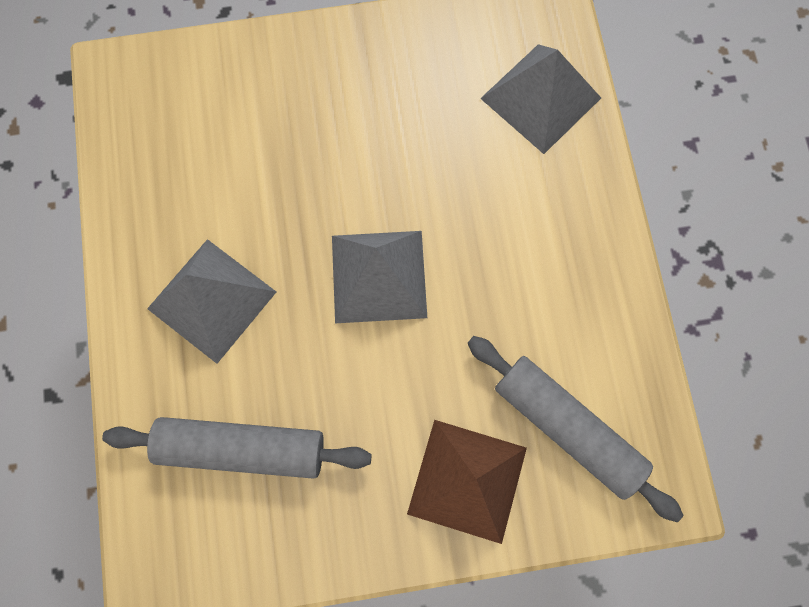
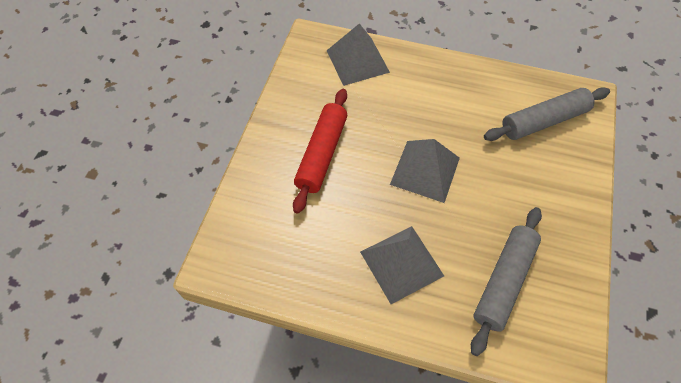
camera: 65 degrees left, 15 degrees down
(340, 123) = (321, 154): none -> red rolling pin
(467, 480) = (558, 174): brown pyramid -> none

